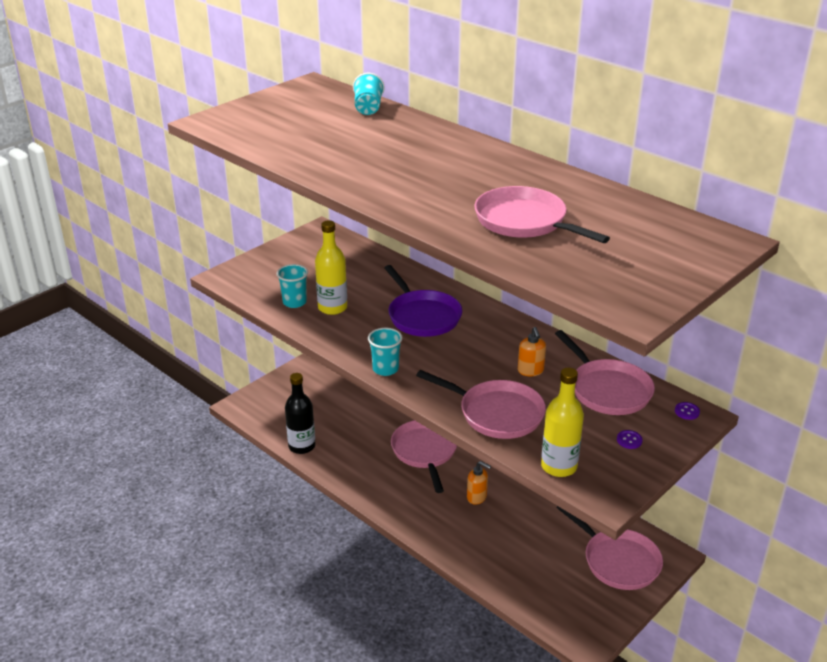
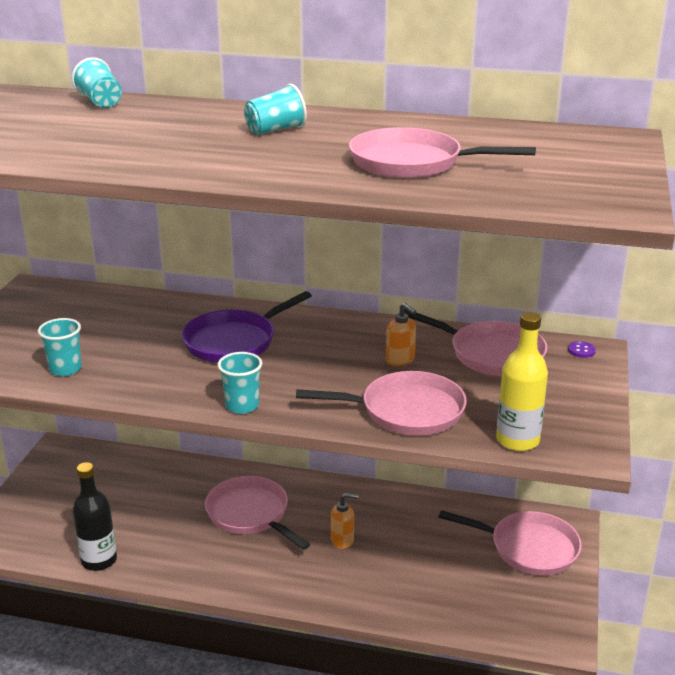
camera: 30 degrees left, 5 degrees down
(332, 308) = (119, 362): yellow bottle -> none
(422, 316) = (234, 341): purple pan -> purple pan turned 105 degrees clockwise
(460, 165) = (275, 130): none -> turquoise cup
(629, 440) = (557, 393): purple button -> none

